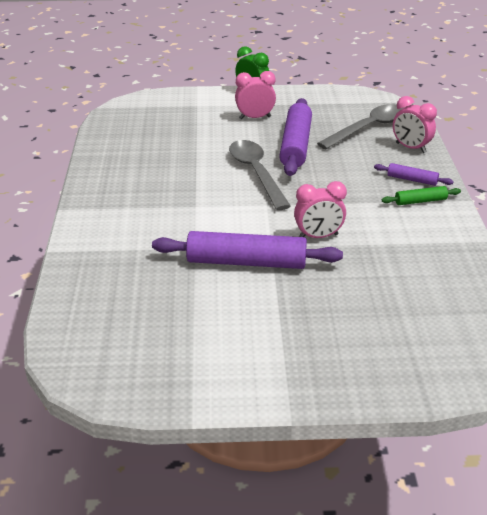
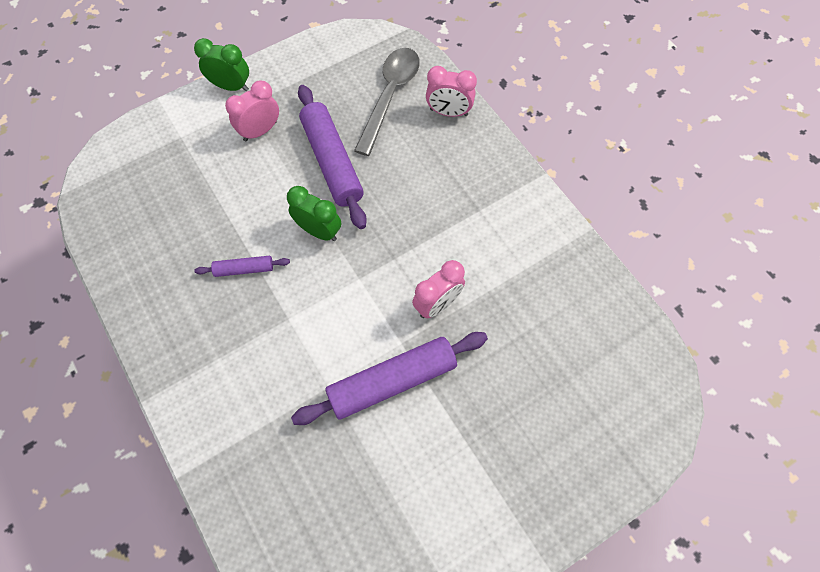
camera: 30 degrees left, 30 degrees up
(256, 173) = (319, 231): grey spoon -> green clock
(412, 180) = (477, 166): purple rolling pin -> purple rolling pin (244, 269)
(420, 201) = (501, 198): green rolling pin -> none

